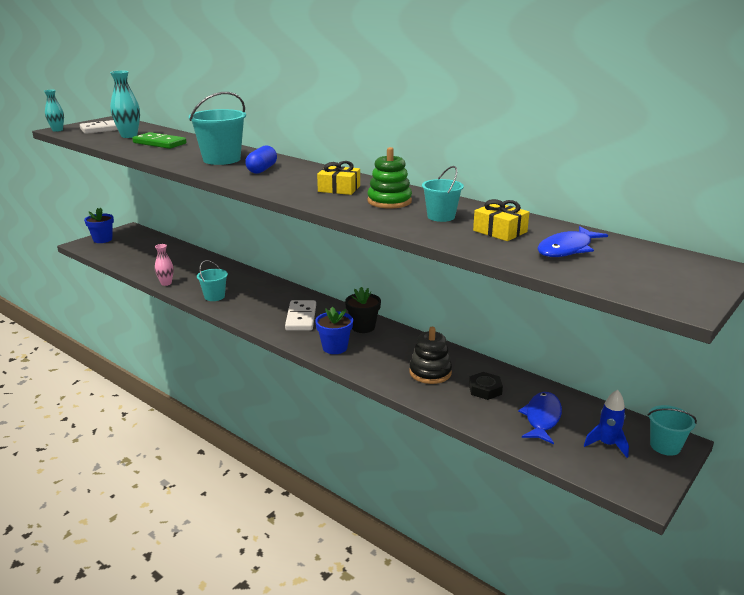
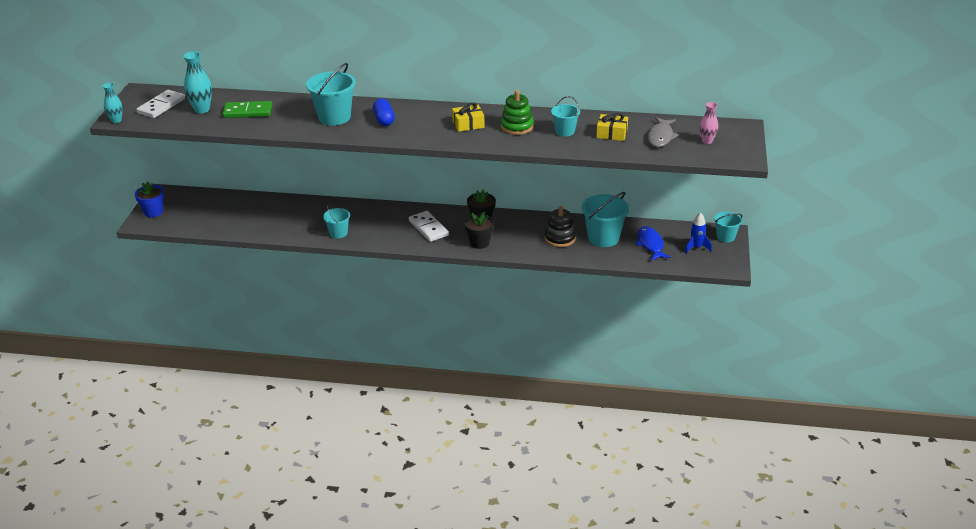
camera: 30 degrees left, 10 degrees up
(166, 283) = (281, 235): pink vase -> pink vase (707, 141)
(335, 347) = (479, 243): blue flower pot -> black flower pot
(485, 389) = (603, 238): black nut -> turquoise bucket
(567, 249) = (661, 137): blue fish -> grey fish

